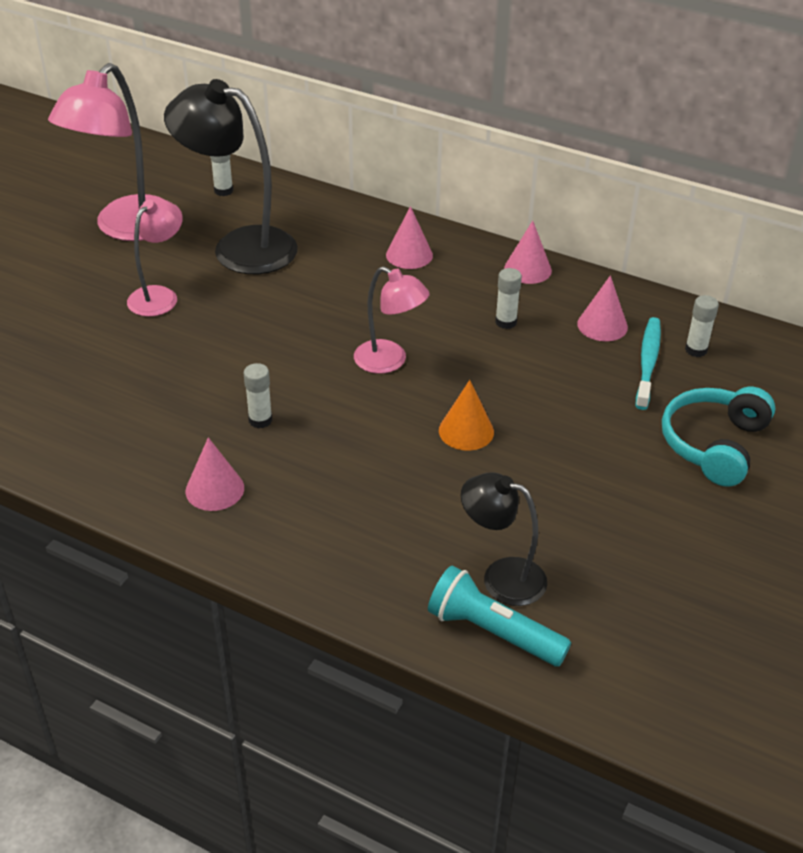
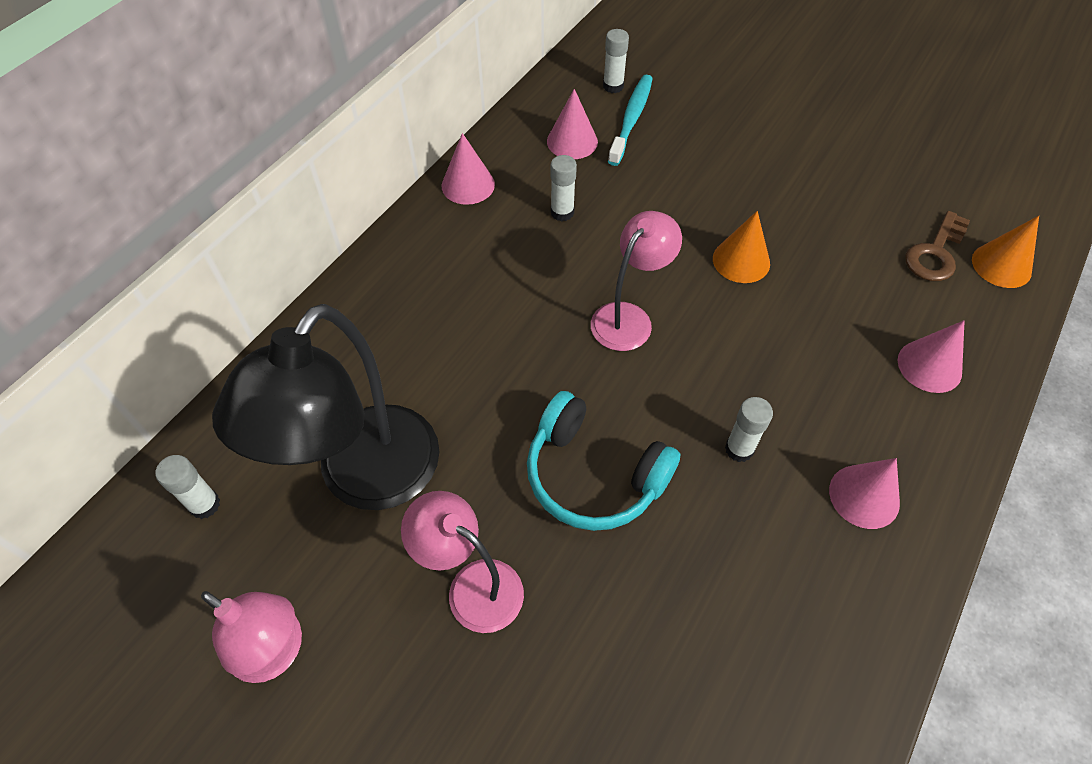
camera: 85 degrees left, 15 degrees up
(126, 228) = (276, 652): pink lamp -> pink lamp, size x0.58
(409, 255) = (421, 286): pink cone -> pink cone (929, 366)
(493, 632) = (1001, 265): turquoise flashlight -> orange cone
(501, 577) = (935, 253): black lamp -> brown key
(648, 362) = (631, 119): turquoise toothbrush -> turquoise toothbrush turned 90 degrees clockwise
(714, 444) = (743, 97): turquoise headphones -> turquoise headphones (593, 475)

